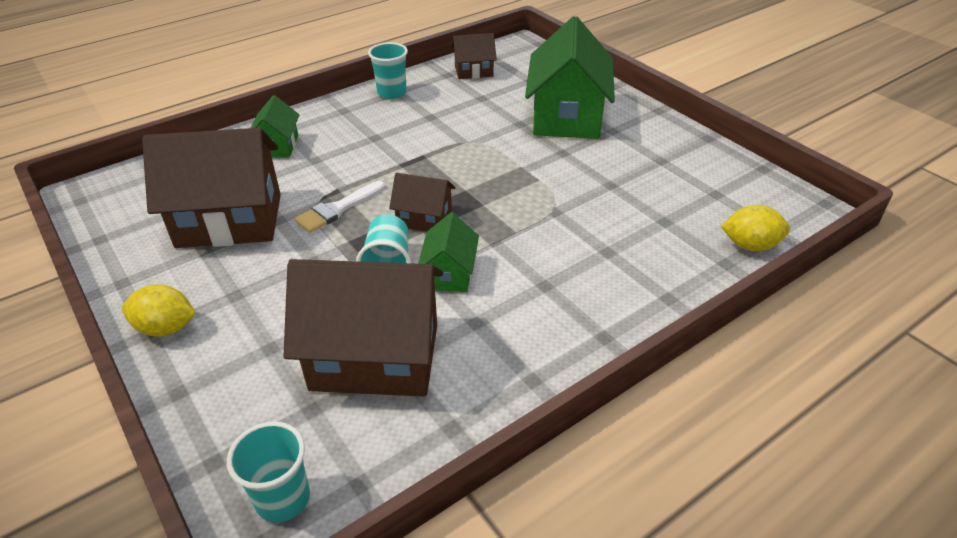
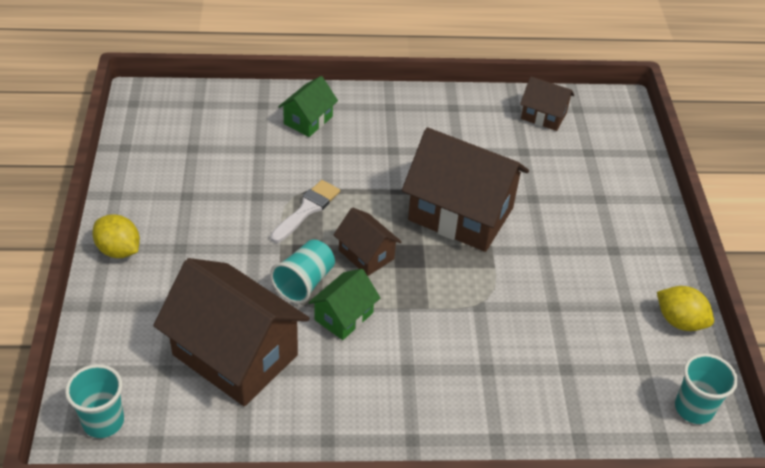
camera: 30 degrees right, 5 degrees up
(229, 220) = (222, 178): brown house -> brown house (460, 214)
(337, 209) = (307, 209): white brush -> white brush turned 135 degrees clockwise
(392, 92) = (447, 106): turquoise cup -> turquoise cup (693, 408)
(567, 116) = (584, 212): green house -> none
(750, 245) = (619, 434): yellow lemon -> yellow lemon (679, 321)

